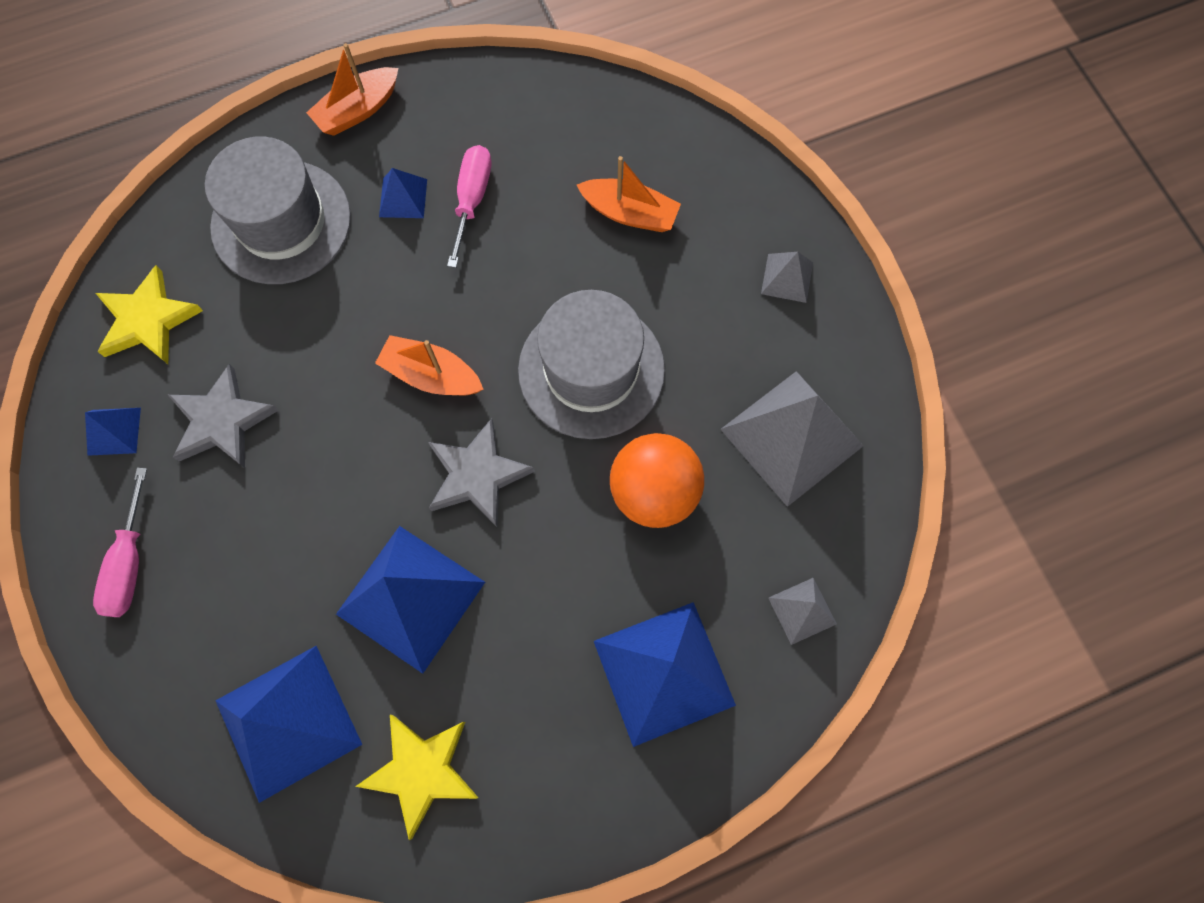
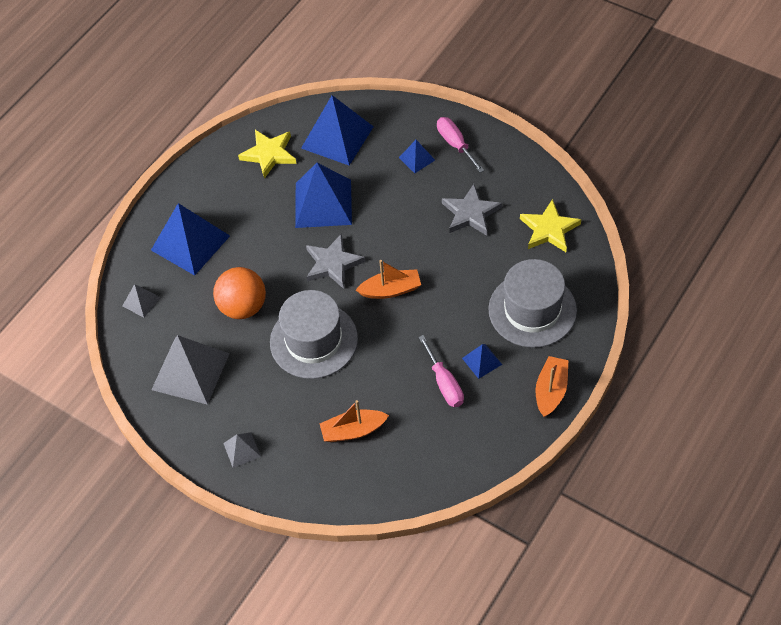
camera: 150 degrees right, 15 degrees down
(114, 431) = (514, 181): blue pyramid -> blue pyramid (417, 158)

